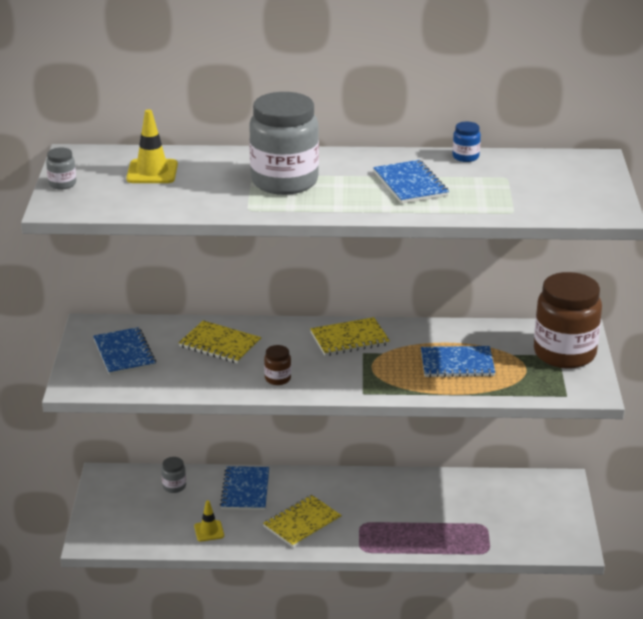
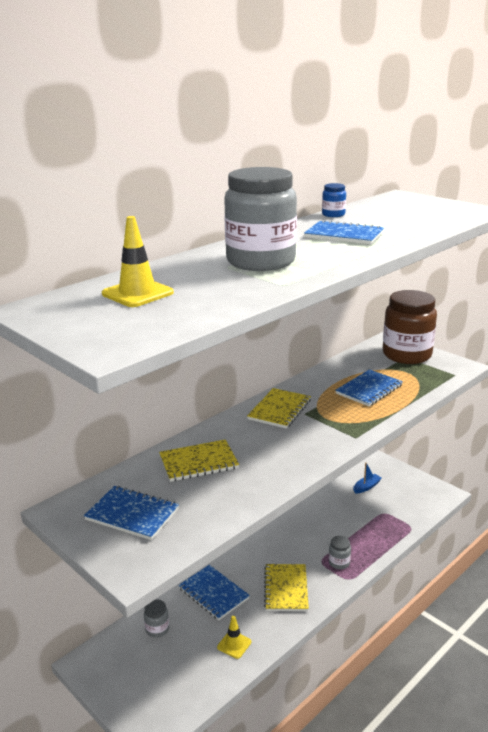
camera: 45 degrees left, 5 degrees down
(62, 184) = (69, 332): grey jar -> grey jar (339, 562)
(278, 378) = (285, 461): brown jar -> none
(508, 495) = (366, 487): none -> blue boat

